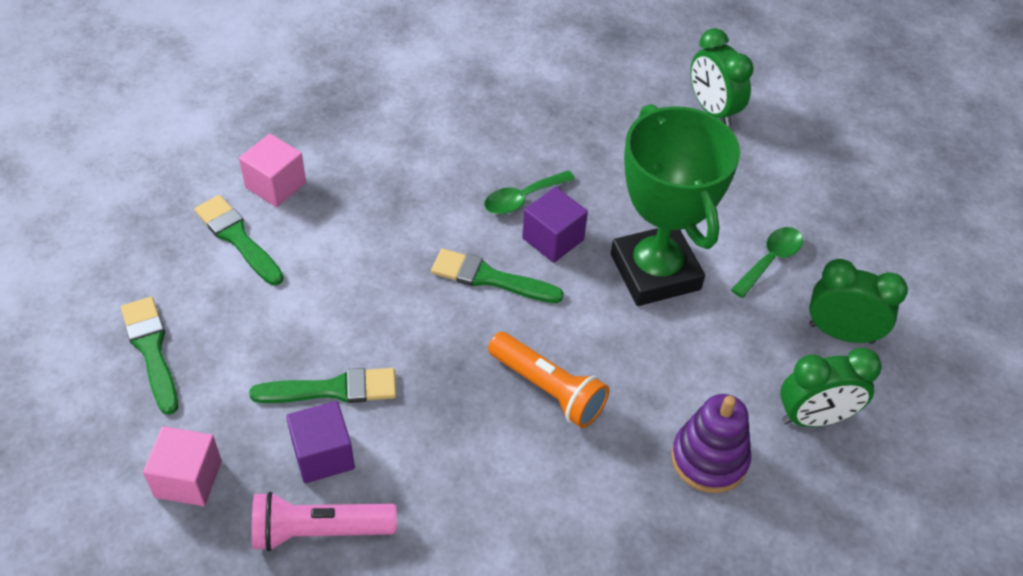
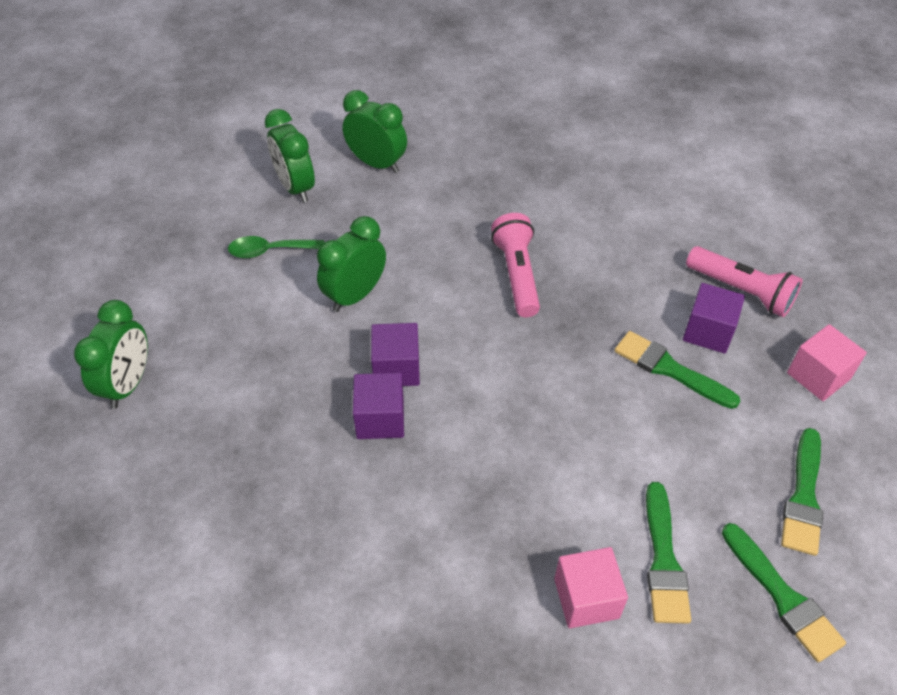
camera: 135 degrees left, 0 degrees up
(490, 278) = (477, 371): green brush -> green brush (782, 596)
(522, 198) = (380, 419): green spoon -> purple cube
(548, 389) = (517, 274): orange flashlight -> pink flashlight
(655, 272) = (355, 295): green trophy -> green clock
(709, 459) = (463, 183): purple stacking toy -> none

